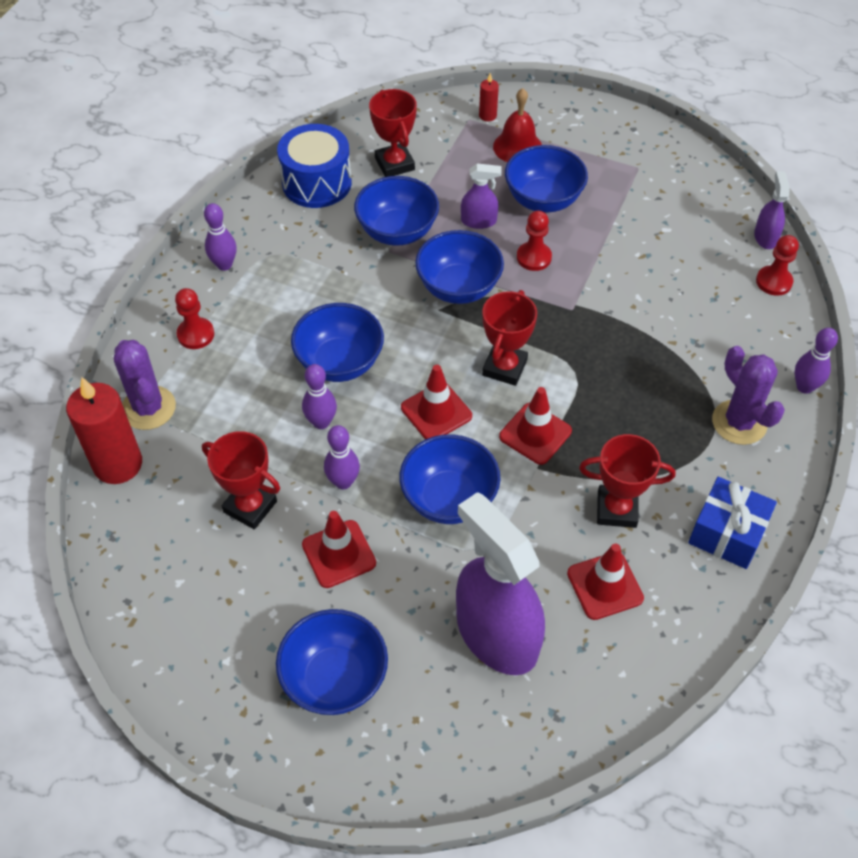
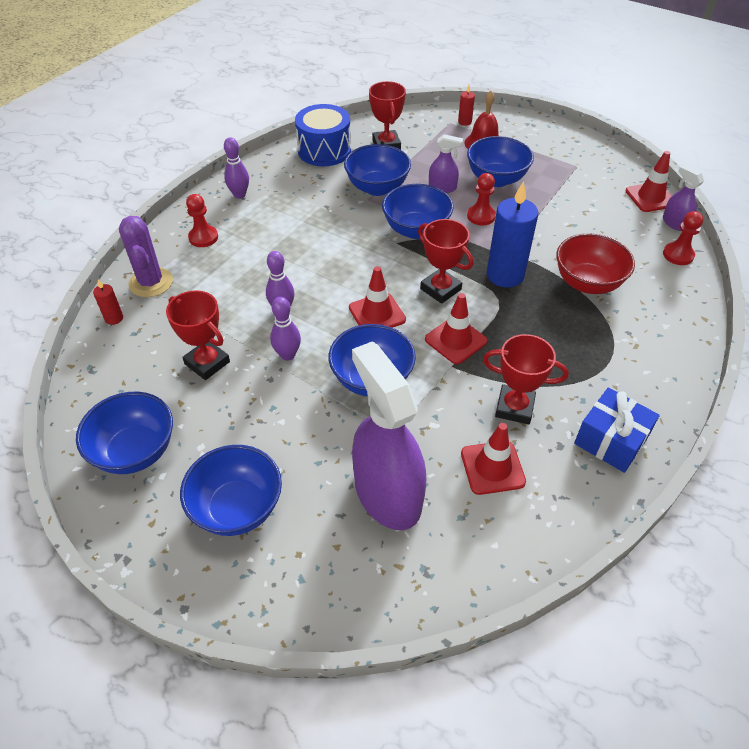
camera: 10 degrees right, 5 degrees down
(118, 464) = (114, 318): red candle -> red candle, size x0.46
(339, 554) = (269, 409): red traffic cone -> red traffic cone (650, 197)
(340, 363) = (308, 270): blue bowl -> blue bowl (135, 451)
(504, 367) = (440, 289): red trophy -> red trophy turned 75 degrees counterclockwise
(577, 337) = (505, 275): none -> blue candle
(674, 335) = (587, 283): none -> red bowl
(739, 422) = (634, 354): purple cactus -> none
(765, 237) = (675, 223): purple spray bottle -> purple spray bottle turned 45 degrees counterclockwise
(804, 387) = (696, 335): purple bowling pin -> none

